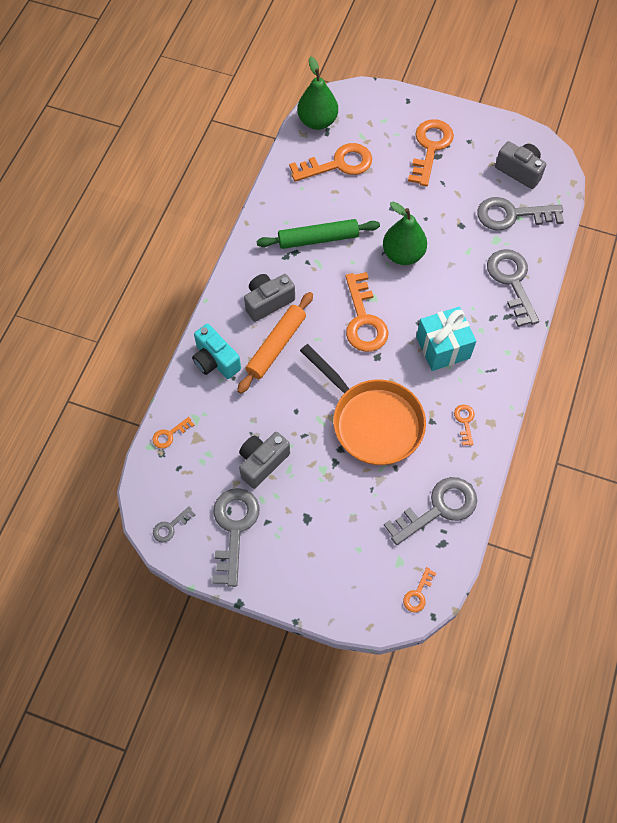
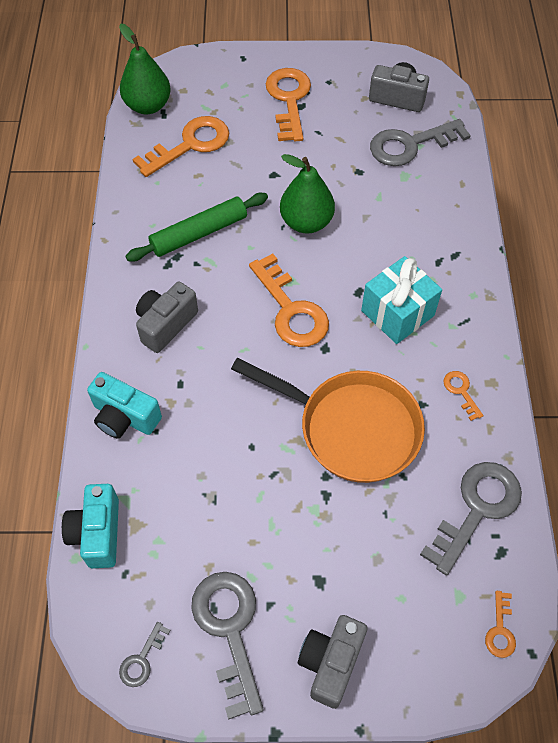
camera: 20 degrees left, 5 degrees down
(170, 435) = (97, 533): orange key -> turquoise camera
(262, 463) = (234, 528): grey camera -> grey camera (331, 663)
(276, 346) = (196, 374): orange rolling pin -> none
(512, 282) = (442, 216): grey key -> none

